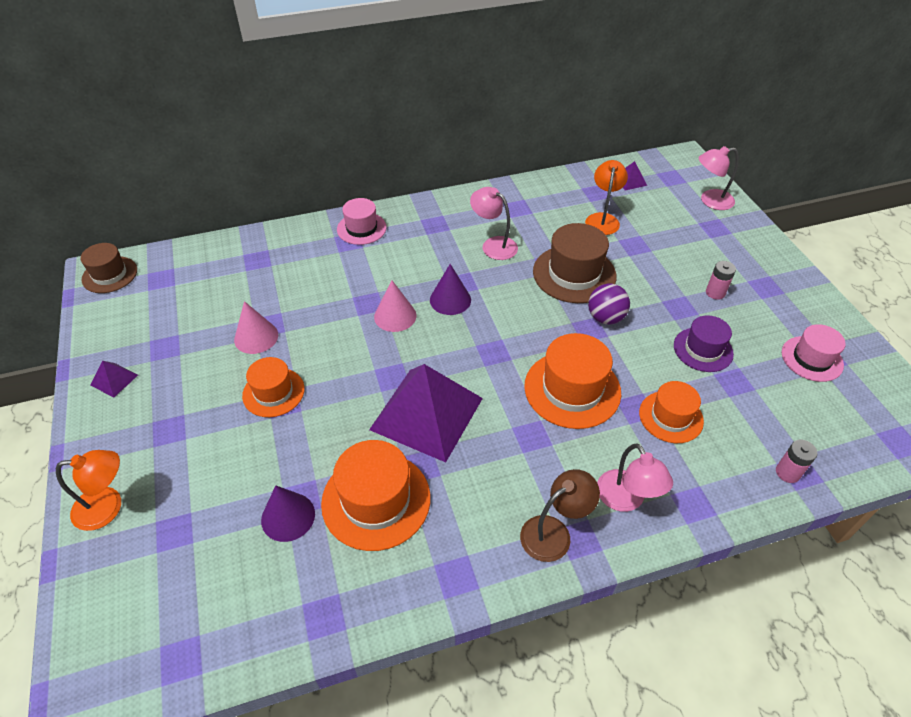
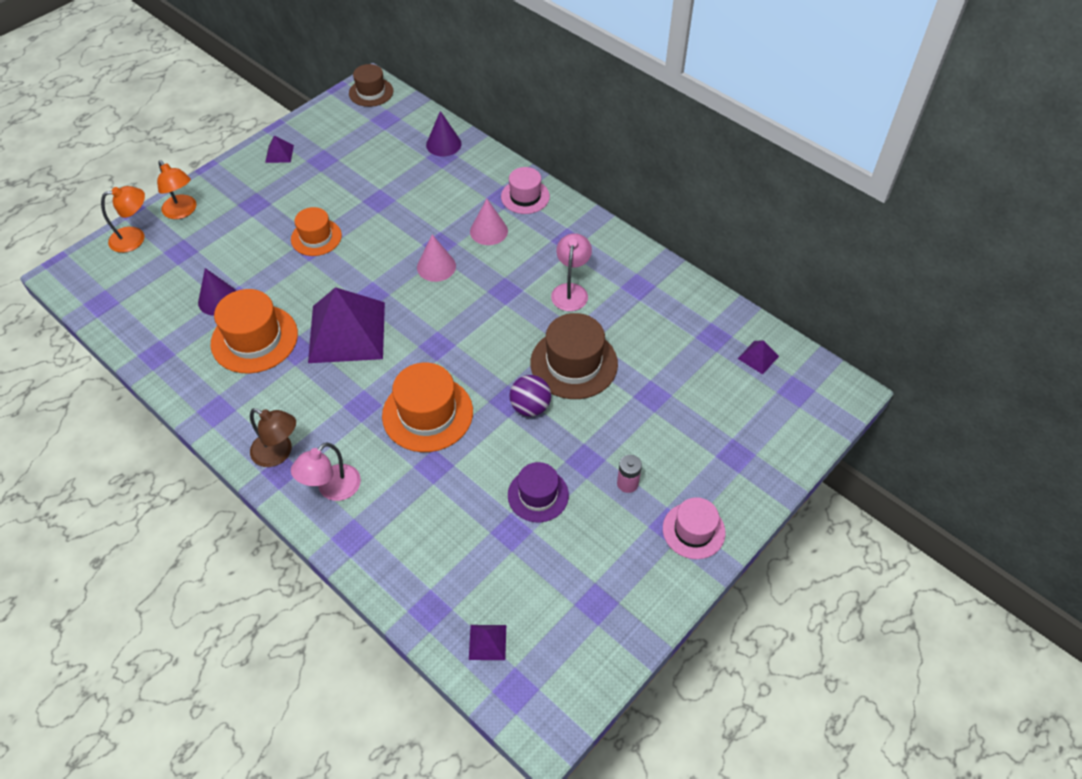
camera: 60 degrees right, 5 degrees up
(256, 337) = (362, 200): pink cone -> pink cone (488, 231)
(450, 300) = (478, 292): purple cone -> purple cone (443, 144)
(602, 219) = (673, 357): orange lamp -> orange lamp (135, 238)
(671, 417) = (438, 494): orange hat -> none
(710, 201) = (781, 438): pink lamp -> none
(787, 472) = (423, 600): pink battery -> none
(812, 359) = (585, 590): pink hat -> pink hat (693, 530)
(846, 442) = (487, 642): none -> purple pyramid

